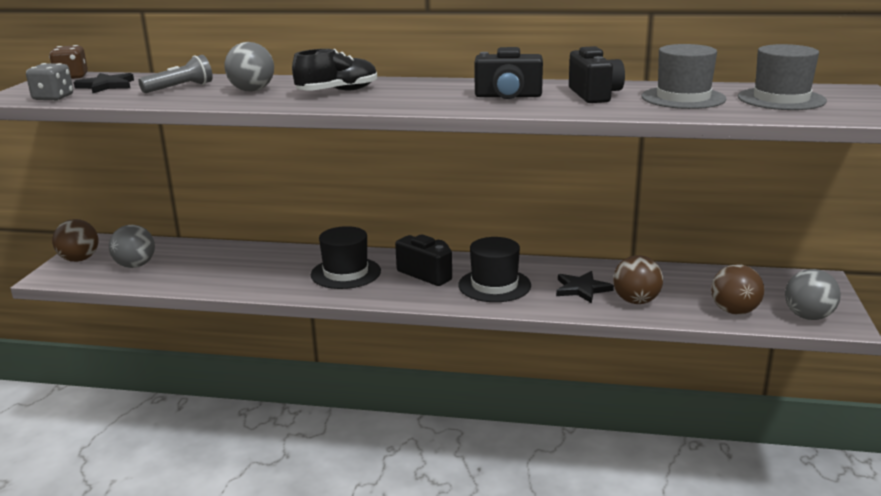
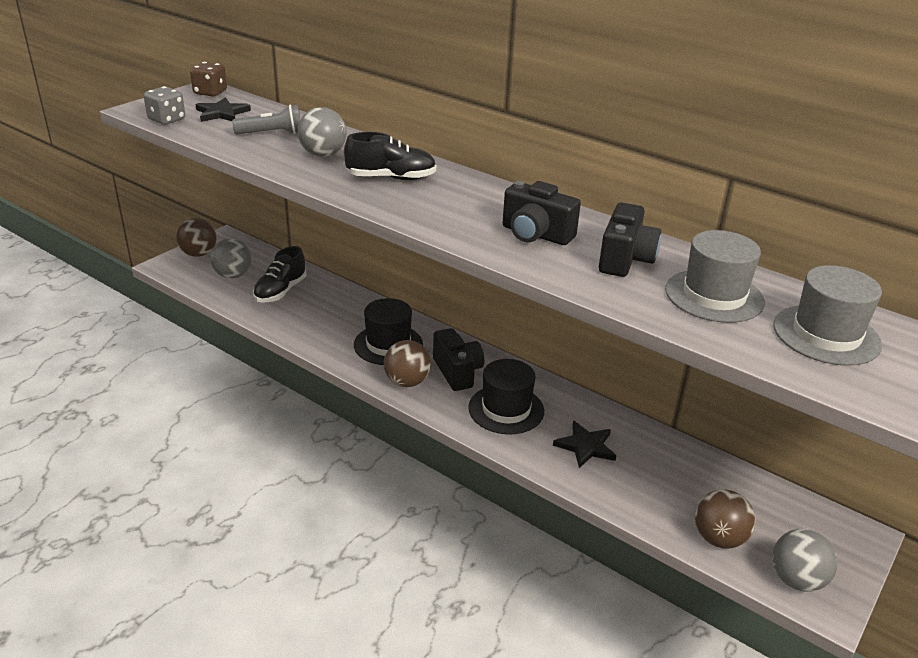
camera: 25 degrees right, 10 degrees up
(199, 264) = (280, 291): none -> black shoe
(636, 301) = (626, 483): brown ball -> brown ball (407, 382)

